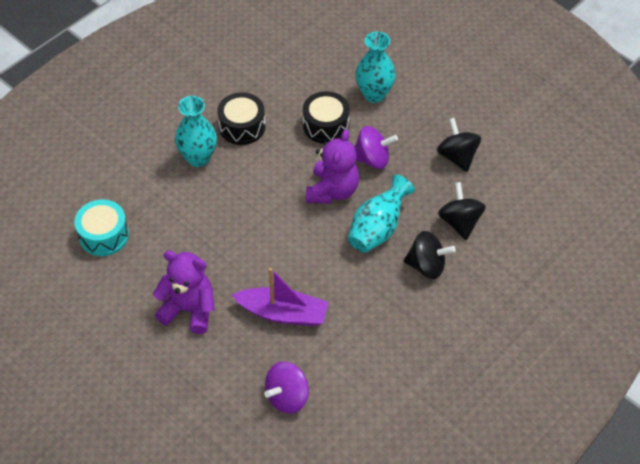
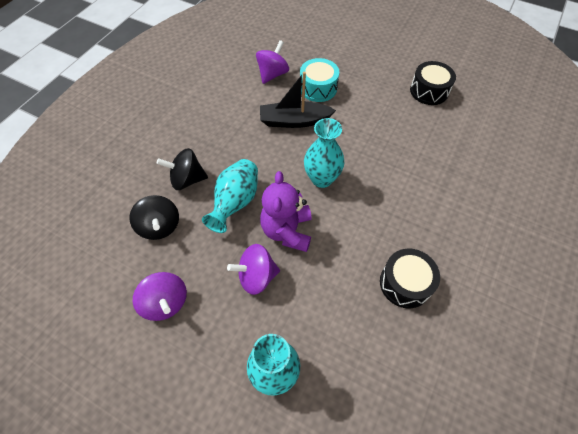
camera: 165 degrees right, 5 degrees up
(104, 235) = (461, 146): turquoise drum -> turquoise drum (318, 88)
(189, 309) = (363, 110): purple teddy bear -> none
(198, 158) = (428, 235): turquoise vase -> turquoise vase (321, 179)
(283, 313) = (294, 121): purple boat -> black boat
(326, 125) = (317, 308): black drum -> black drum (429, 91)
(457, 156) = (165, 302): black spinning top -> purple spinning top

